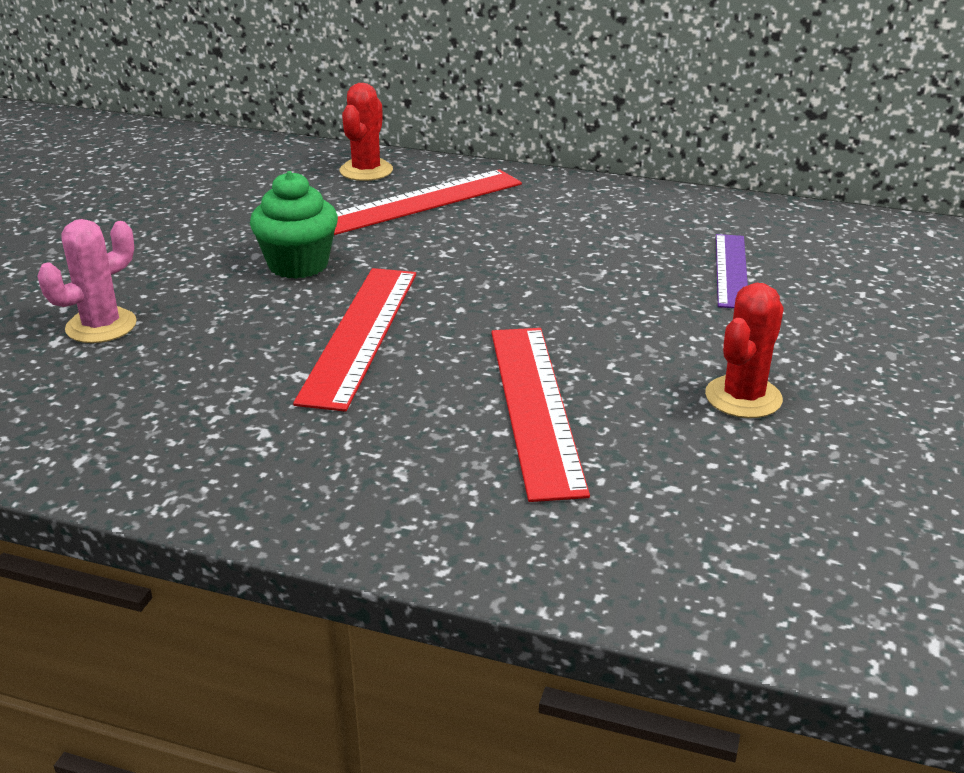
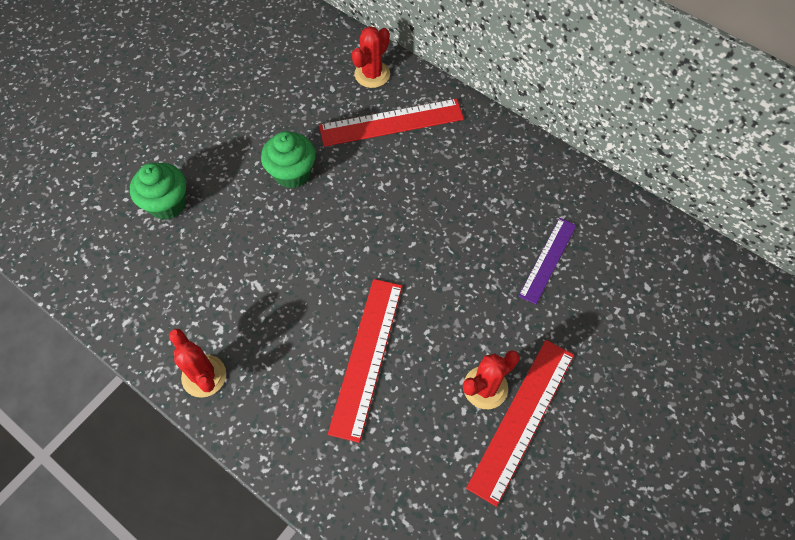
camera: 20 degrees right, 30 degrees up
(101, 326) = (167, 204): pink cactus -> green cupcake
(262, 488) = (204, 376): none -> red cactus
(360, 334) = (301, 257): red ruler -> red ruler (522, 419)

